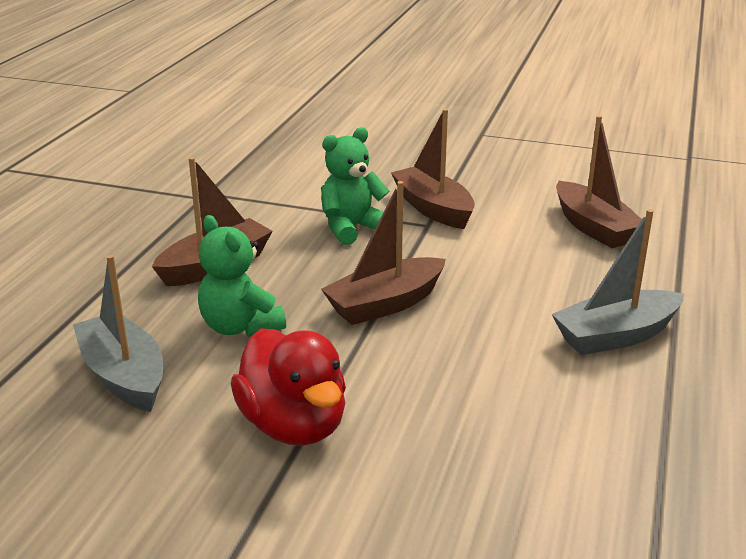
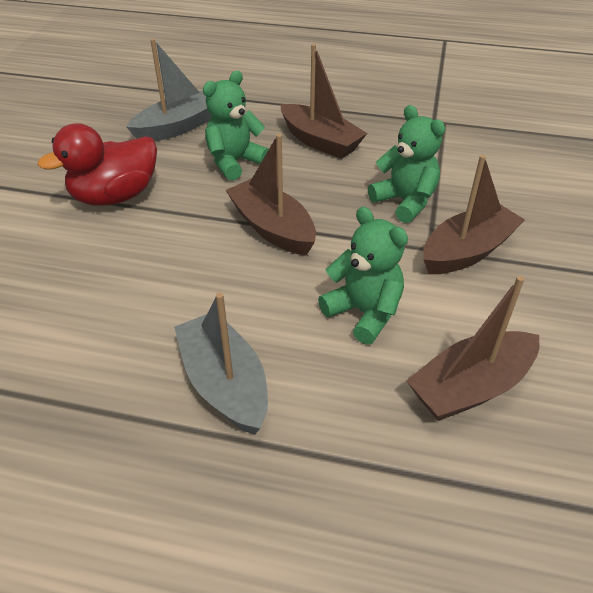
camera: 85 degrees right, 15 degrees up
(516, 262) = (364, 312): none -> green teddy bear

